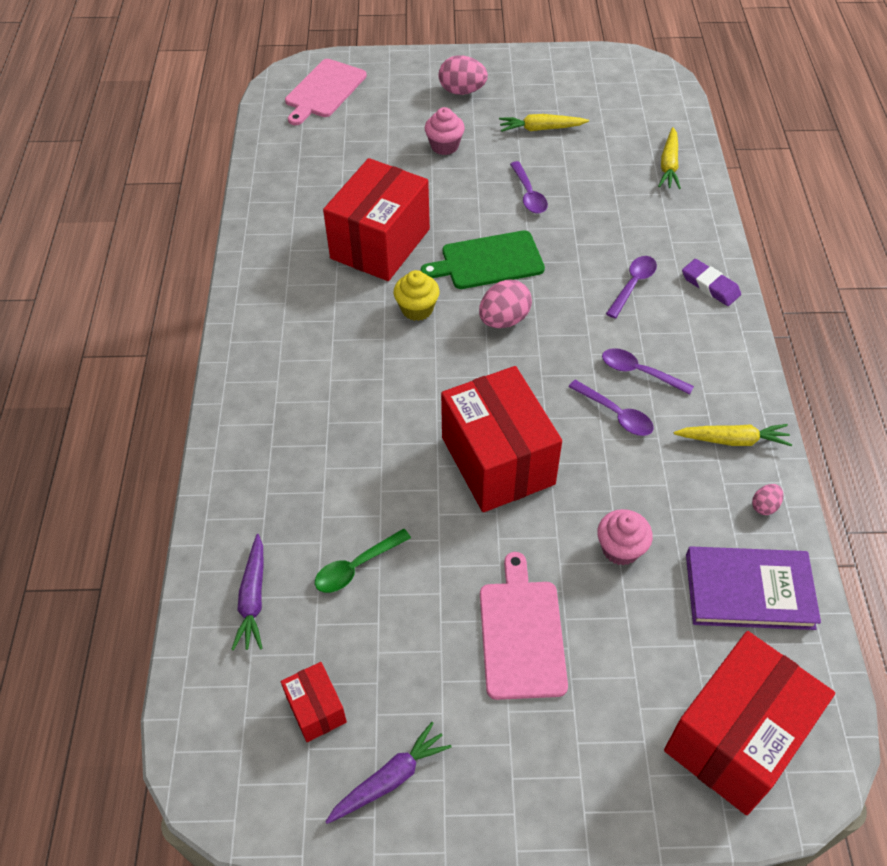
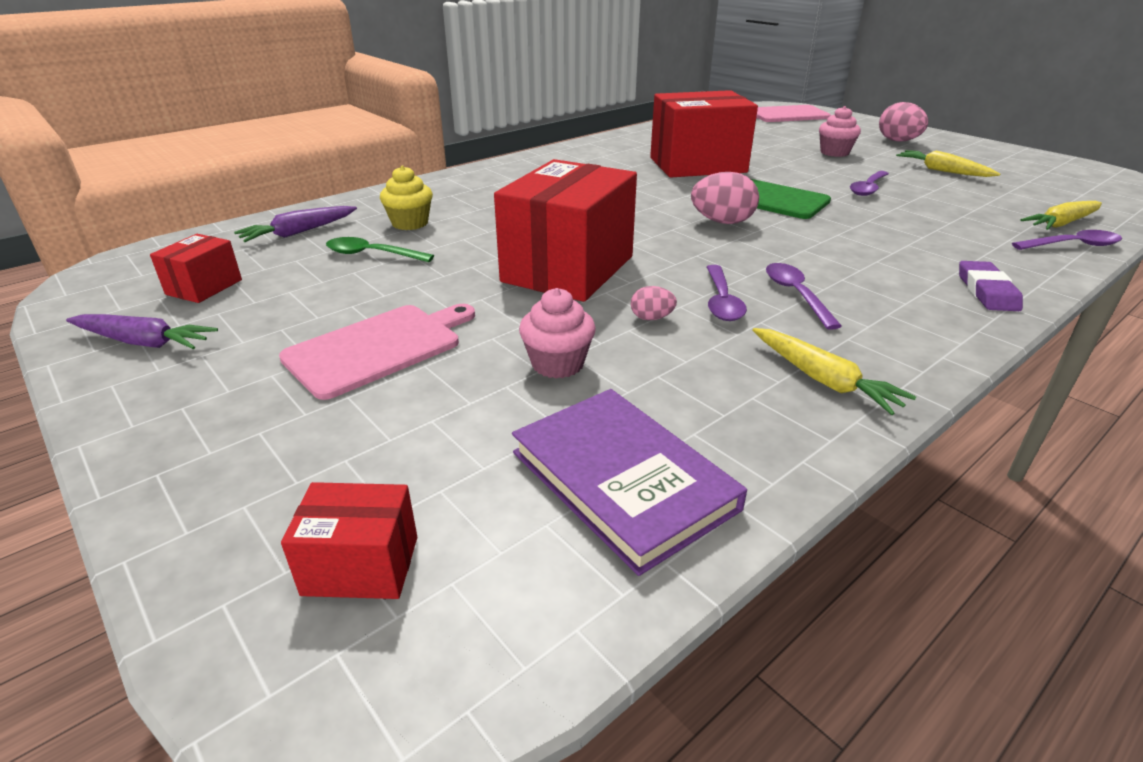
camera: 50 degrees right, 20 degrees down
(417, 309) = (664, 193): yellow cupcake -> yellow cupcake (410, 223)
(633, 285) = (887, 256): purple spoon -> purple spoon (1072, 245)
(735, 738) = (361, 565): red box -> red box, size x0.46
(764, 506) = (772, 441): pink egg -> pink egg (651, 318)

